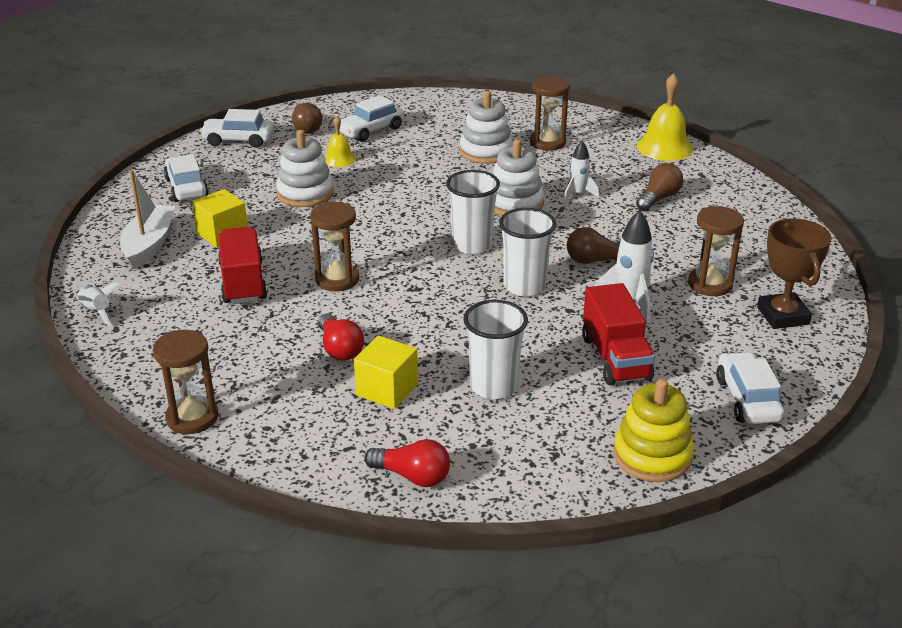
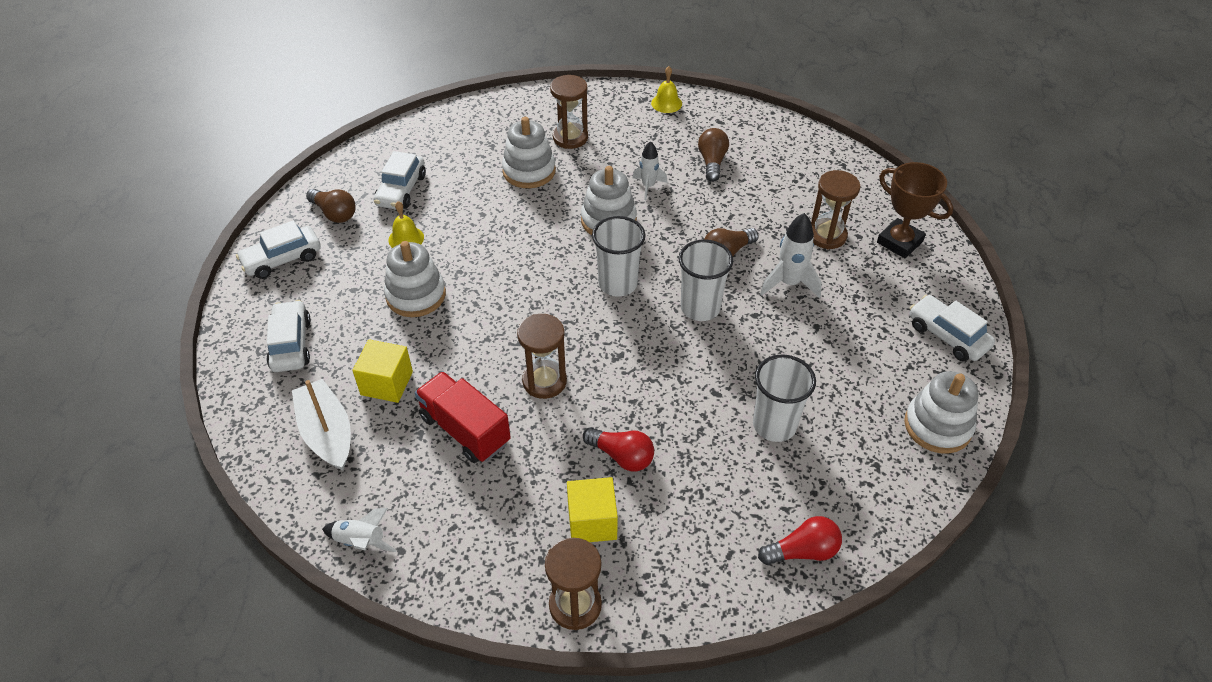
camera: 35 degrees left, 15 degrees up
(186, 188) = (291, 344): white car -> white car turned 45 degrees clockwise
(387, 389) = (700, 477): yellow cube -> yellow cube (592, 522)
(615, 358) = (830, 346): red truck -> none
(652, 456) = (937, 426): yellow stacking toy -> white stacking toy
(664, 147) = (666, 103): yellow bell -> yellow bell, size x0.59

